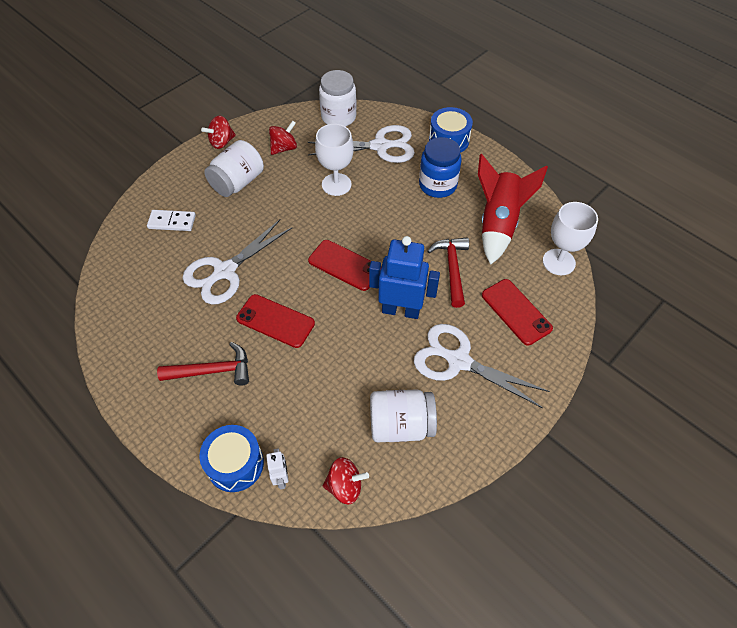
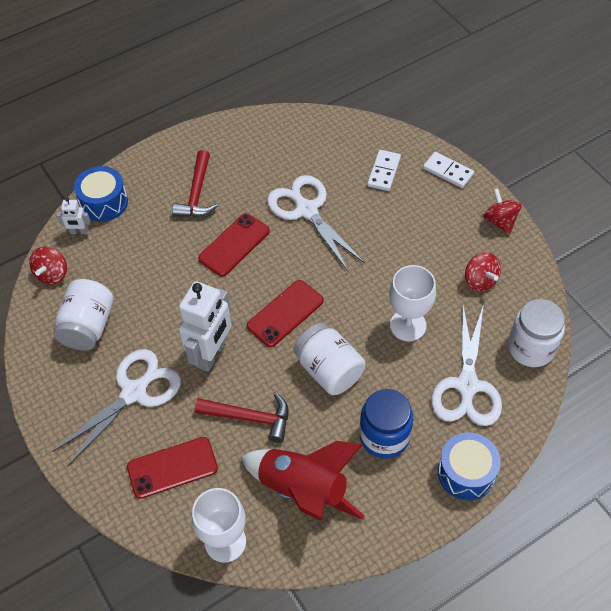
camera: 105 degrees right, 0 degrees up
(169, 179) = (448, 171): none -> white domino
(237, 182) = (430, 231): white jar -> white jar (329, 370)
(401, 310) = (212, 354): blue robot -> white robot

